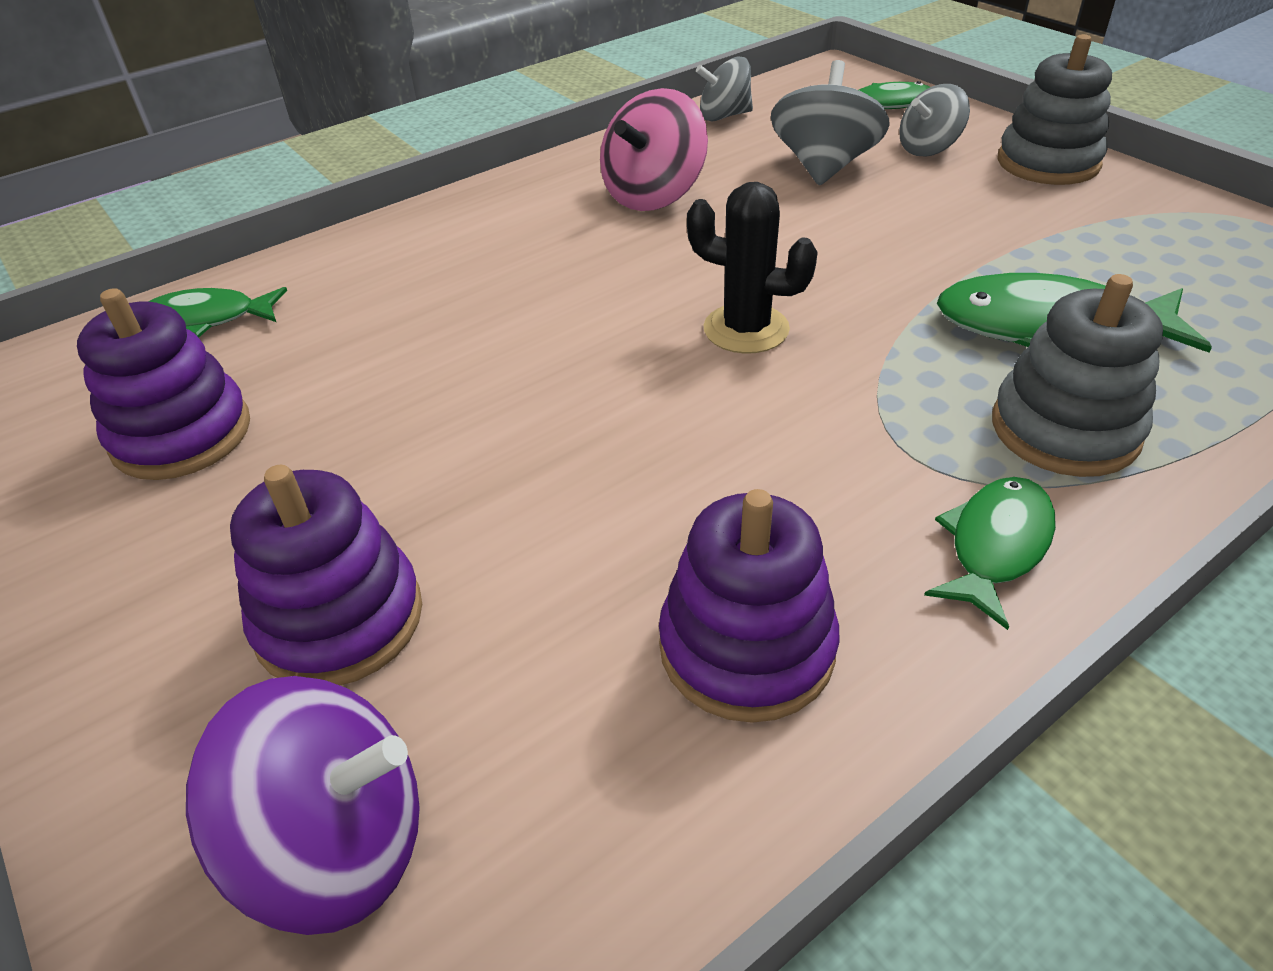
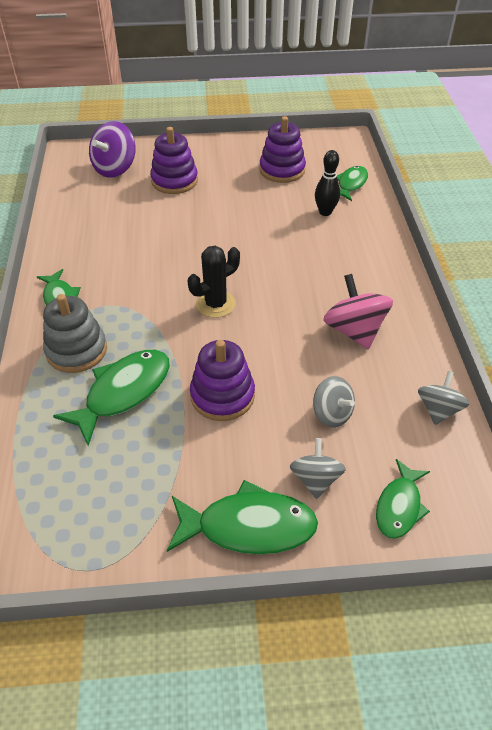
camera: 120 degrees right, 5 degrees up
(341, 315) = (325, 212): none -> black bowling pin
(746, 647) = (90, 237): purple stacking toy -> purple stacking toy (222, 395)
(824, 167) = (332, 413): grey spinning top -> grey spinning top, size x0.65
(1048, 163) = (248, 526): grey stacking toy -> green fish

